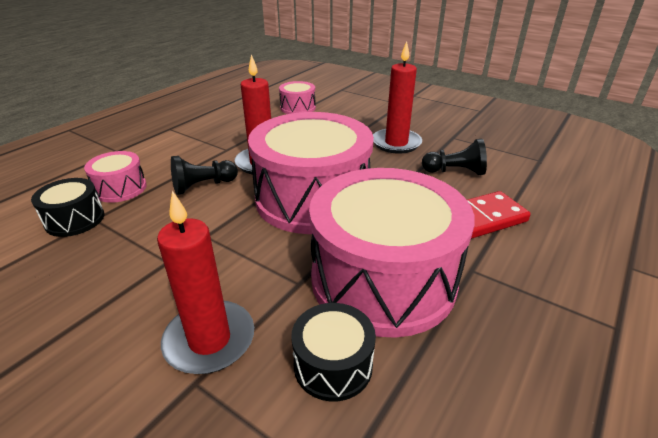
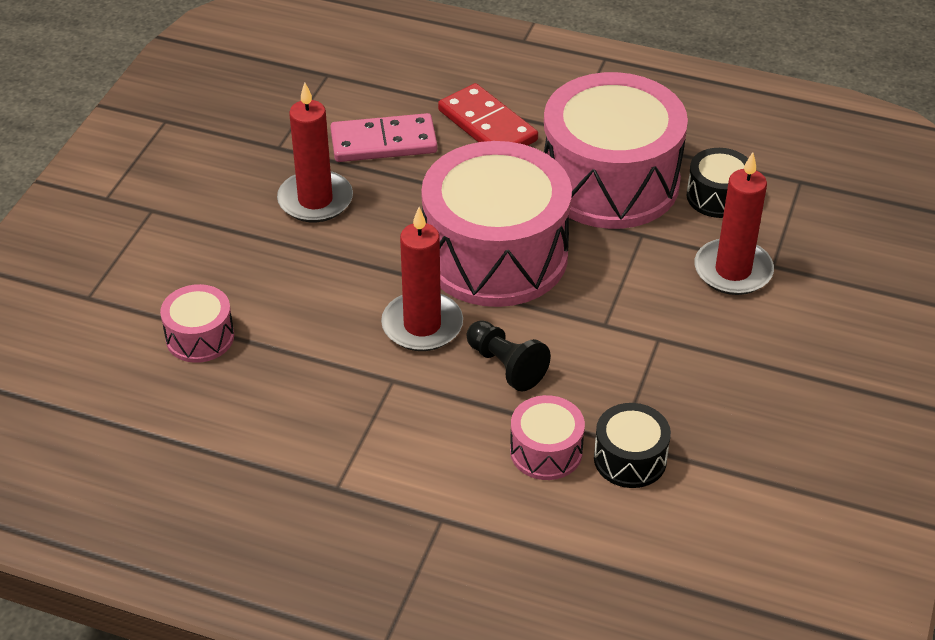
camera: 105 degrees left, 10 degrees up
(455, 172) = (383, 142): black pawn -> pink domino

